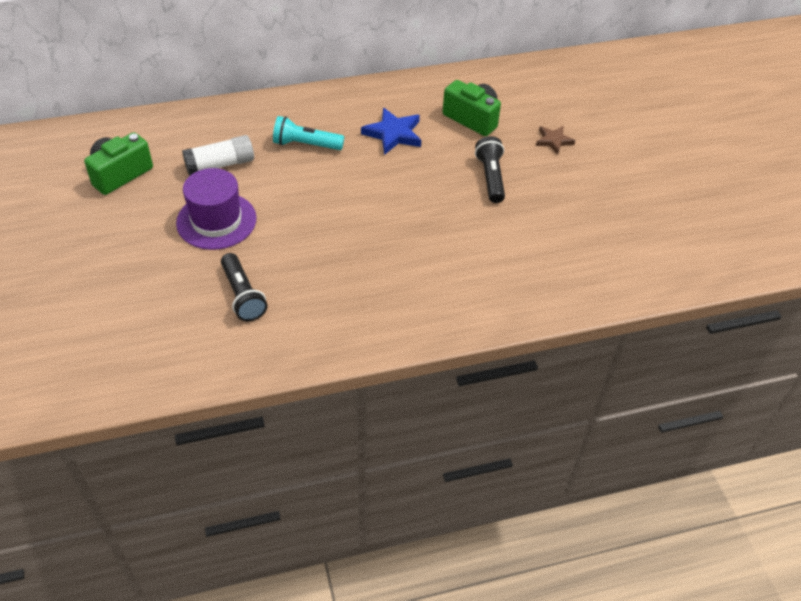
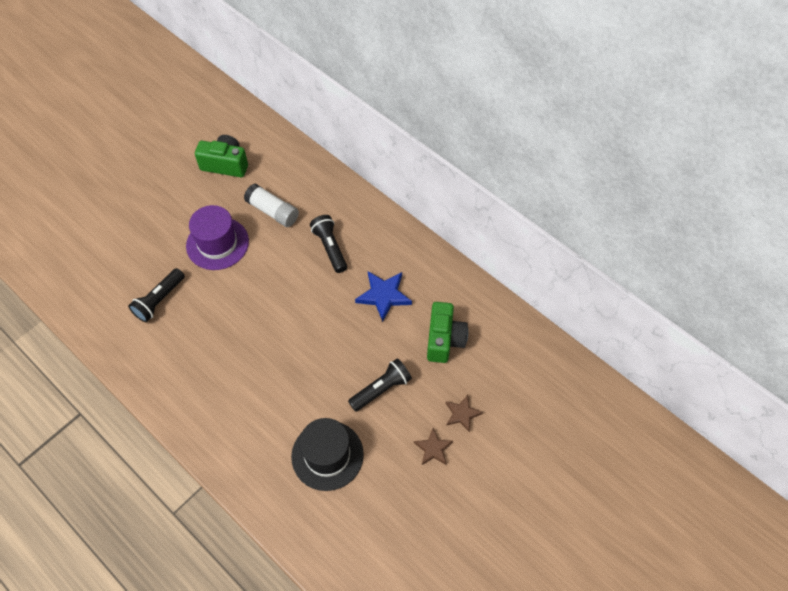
camera: 60 degrees right, 10 degrees up
(306, 144) = (330, 248): turquoise flashlight -> black flashlight
(531, 241) = (327, 455): none -> black hat
(574, 172) = (433, 449): none -> brown star

